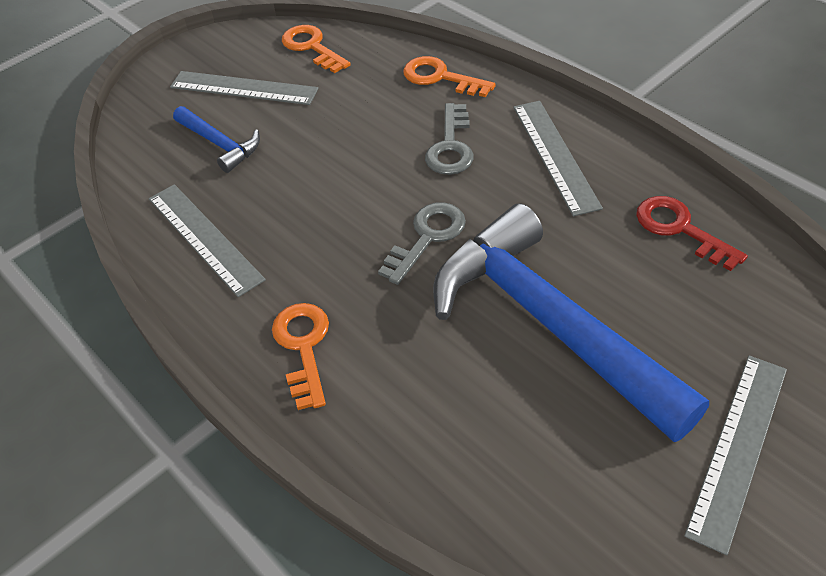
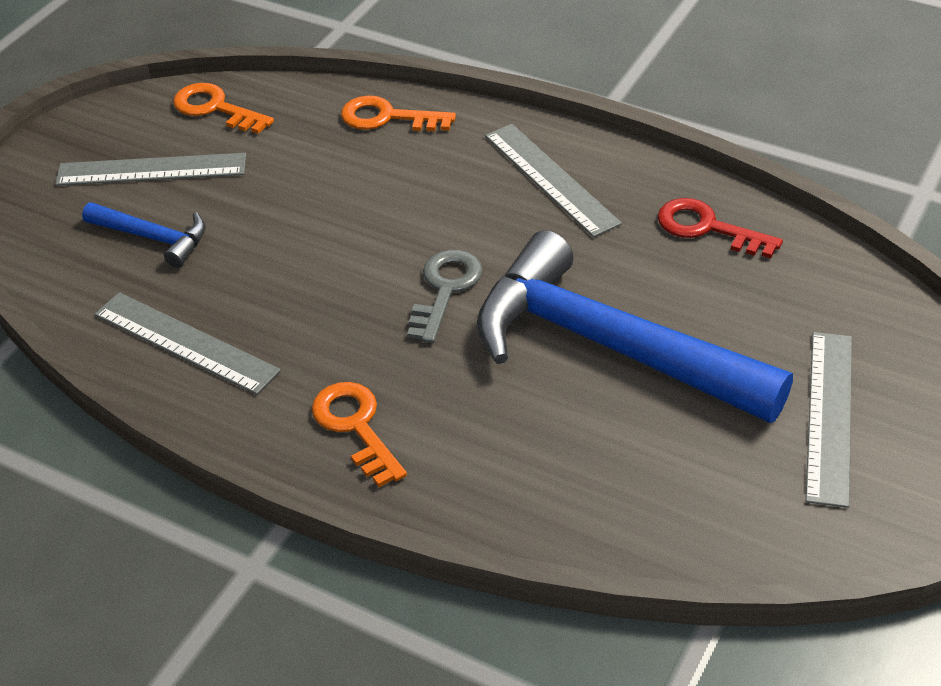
camera: 20 degrees left, 5 degrees down
(451, 146) = (431, 190): grey key -> none

